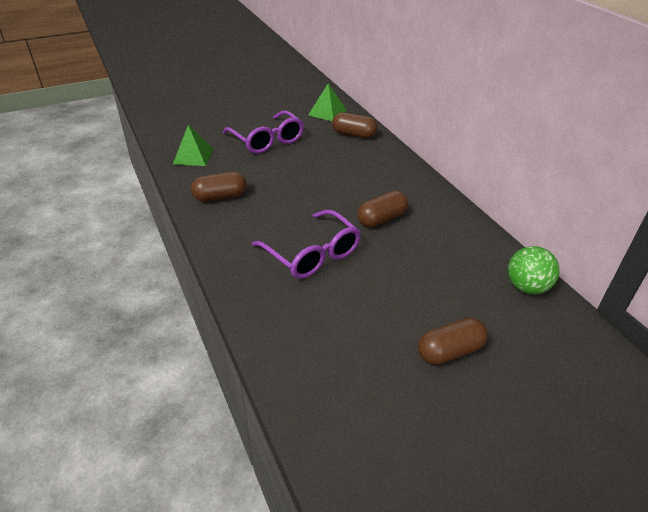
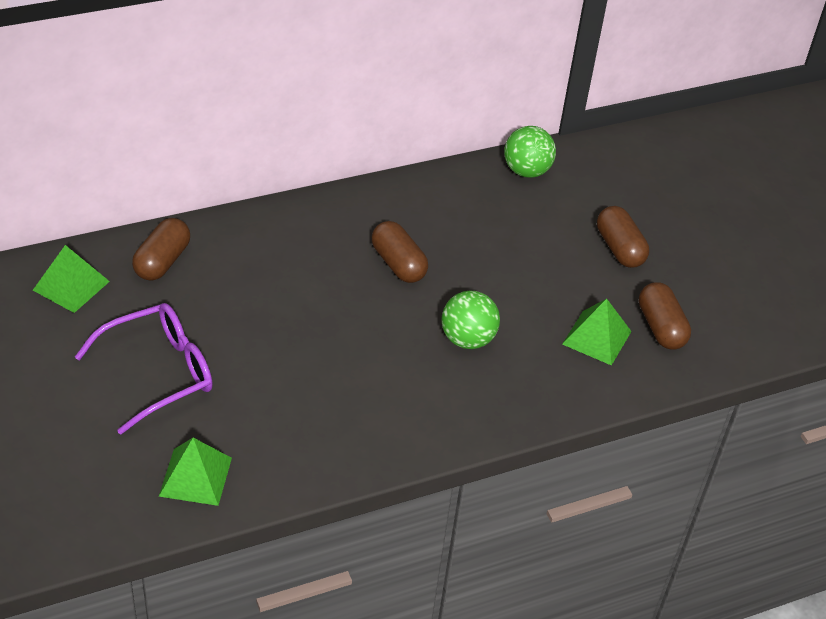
camera: 90 degrees left, 5 degrees up
(220, 196) = (328, 435): brown capsule -> brown capsule (660, 327)
(312, 253) = (467, 339): purple glasses -> green ball
(326, 330) = (597, 337): none -> green pyramid

